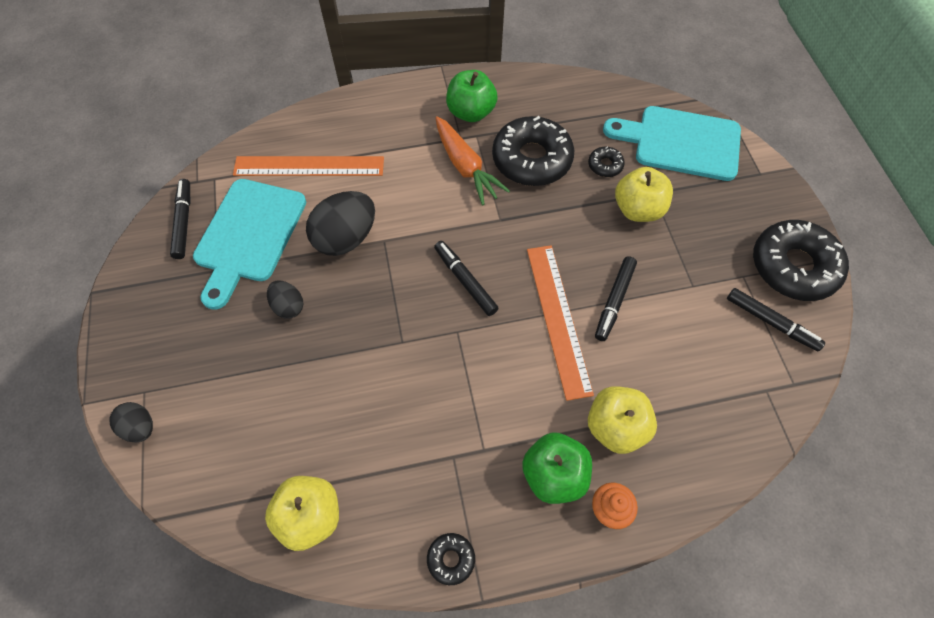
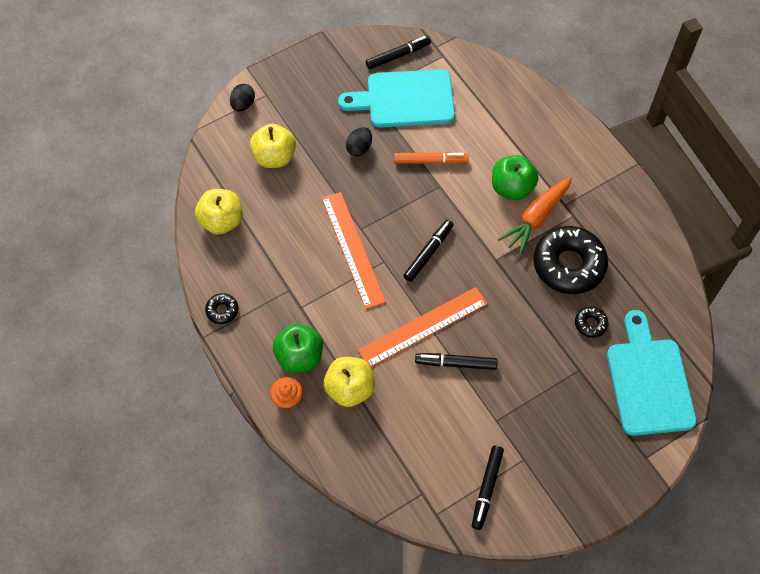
camera: 70 degrees right, 0 degrees up
(309, 166) = (483, 111): orange ruler -> orange ruler (353, 249)
(346, 238) = (430, 161): black egg -> orange marker
(471, 112) = (596, 203): green apple -> green apple (512, 188)
(638, 209) = (555, 361): yellow apple -> yellow apple (274, 157)
(793, 266) = (552, 500): black donut -> none

